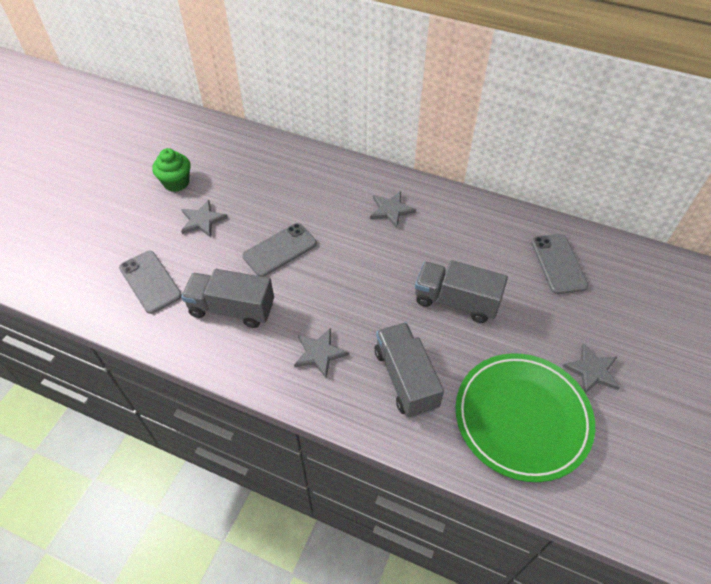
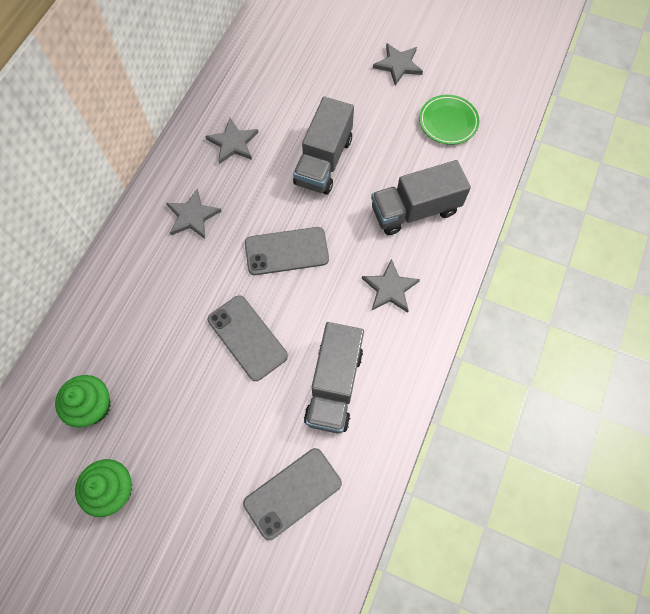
camera: 90 degrees left, 15 degrees up
(202, 220) = (191, 440): grey star -> grey star (233, 143)
(236, 167) = (93, 406): none -> green cupcake
(522, 418) = (448, 122): green plate -> green plate, size x0.50
(558, 263) = (278, 70): grey phone -> grey phone (286, 251)

